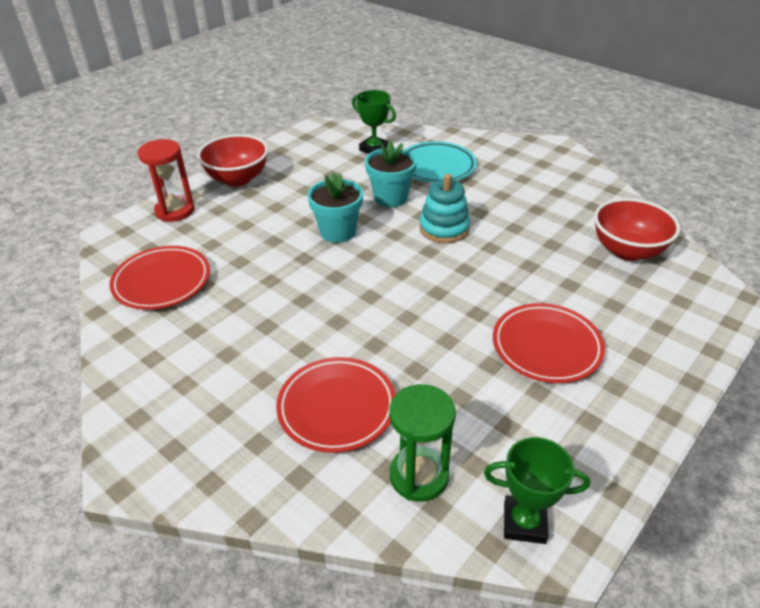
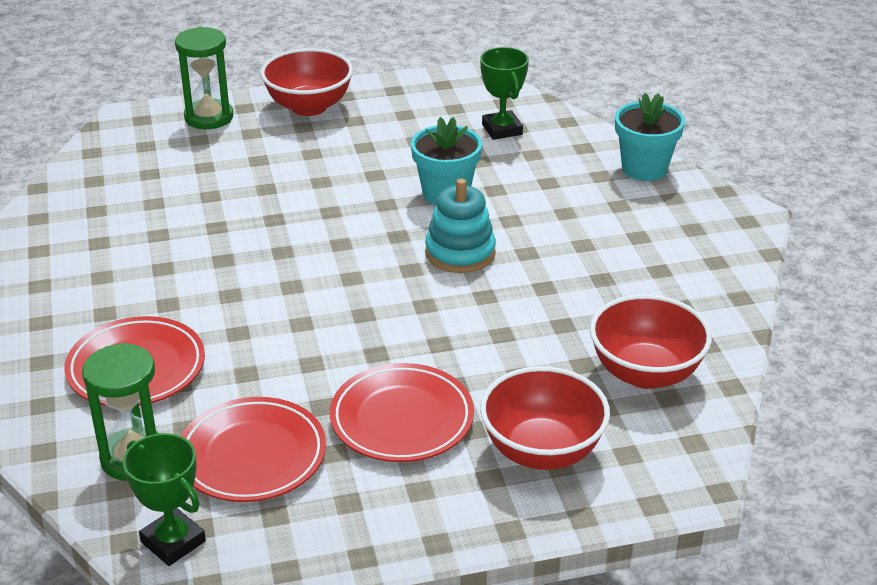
camera: 35 degrees right, 5 degrees down
(162, 282) = (120, 184): red plate -> red plate (252, 456)
(175, 211) = (209, 117): red hourglass -> green hourglass
(338, 232) = (341, 207): turquoise flower pot -> turquoise flower pot (644, 168)
(436, 166) = (549, 179): turquoise plate -> none
(642, 323) = (542, 451): none -> red bowl

